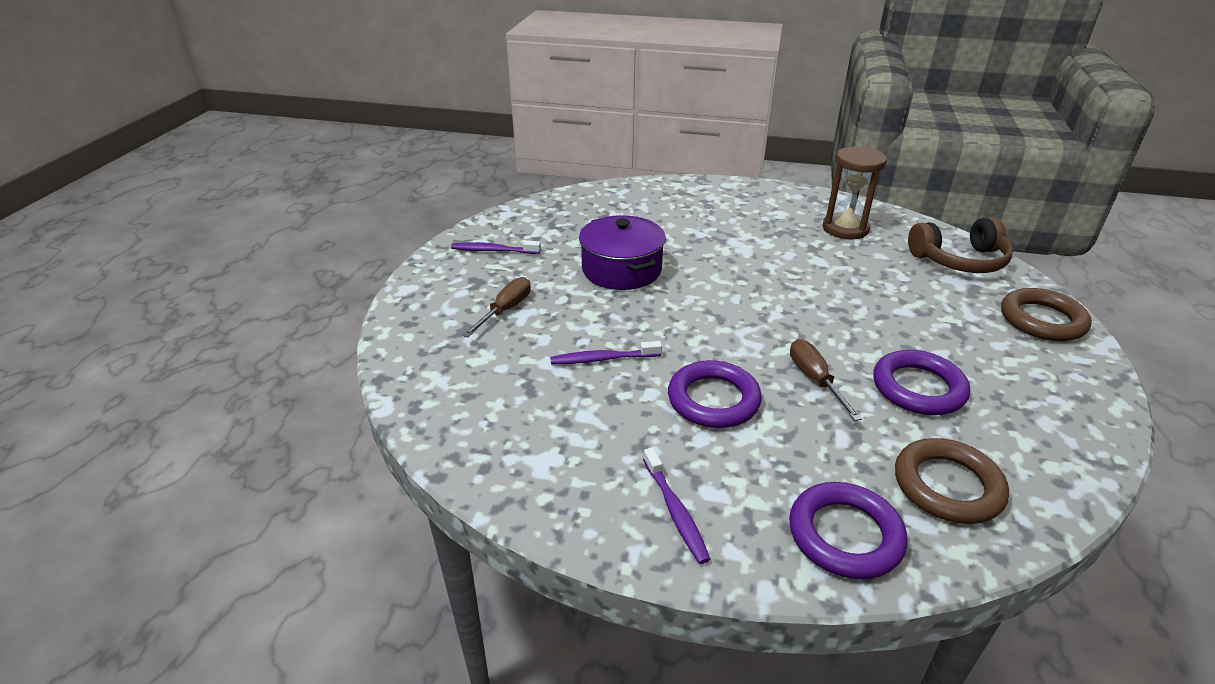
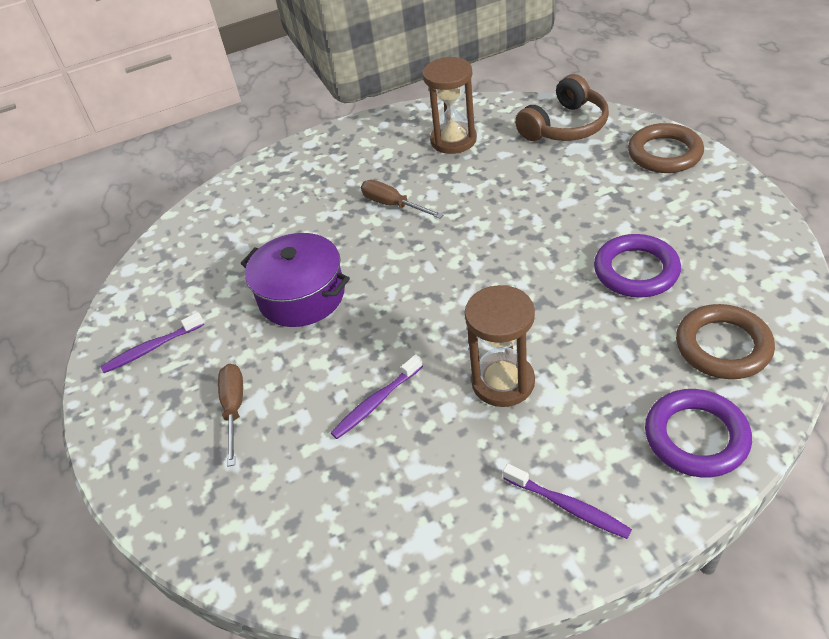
camera: 30 degrees left, 10 degrees up
(713, 400) = (503, 382): purple ring -> brown hourglass
(815, 380) = (560, 311): brown screwdriver -> brown screwdriver (393, 205)

